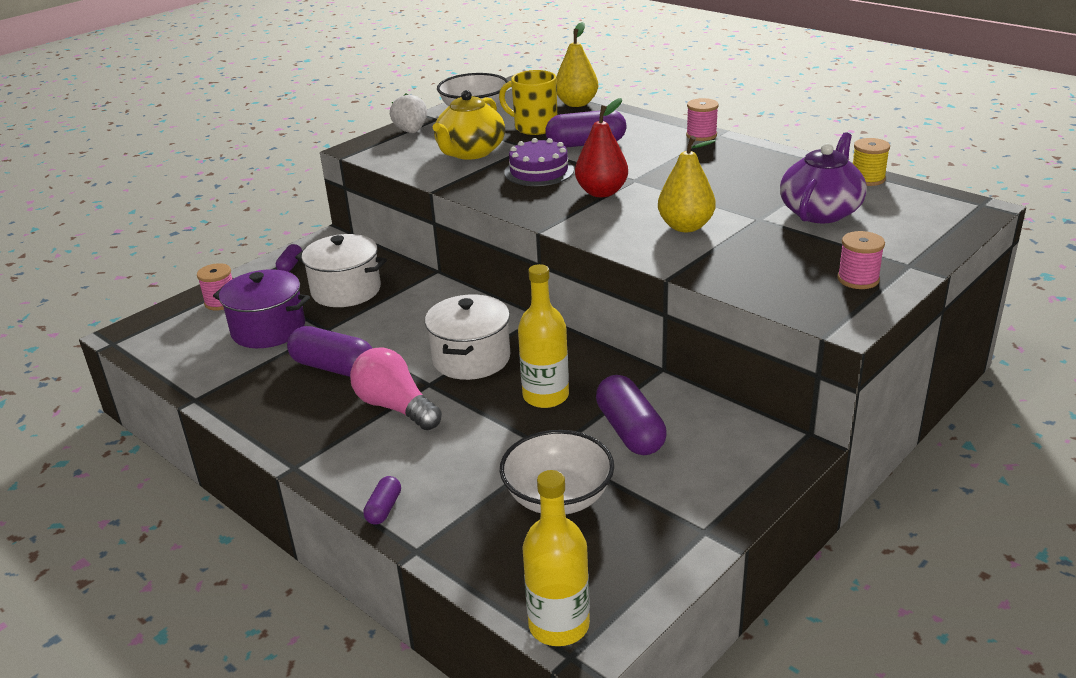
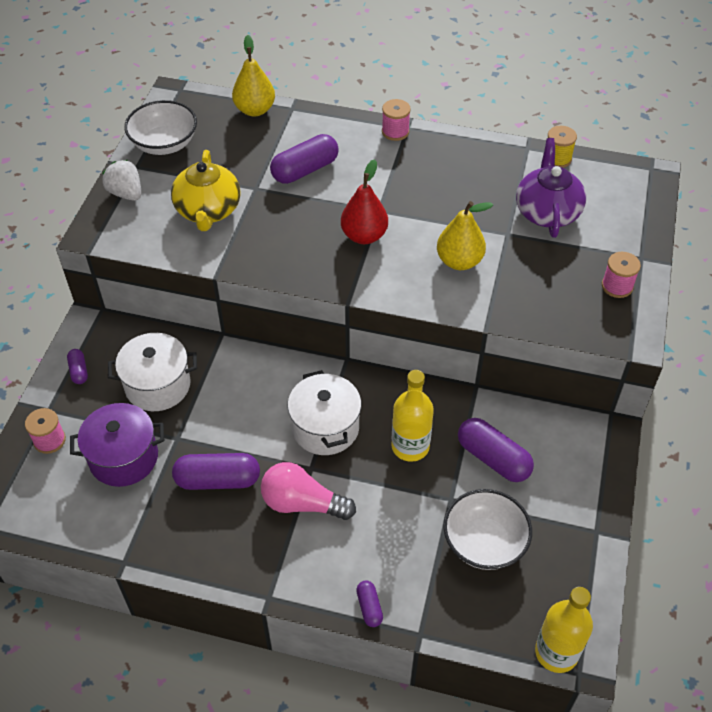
camera: 30 degrees left, 20 degrees up
(534, 127) = (240, 156): yellow mug -> none
(539, 171) = (290, 221): purple cake -> none

